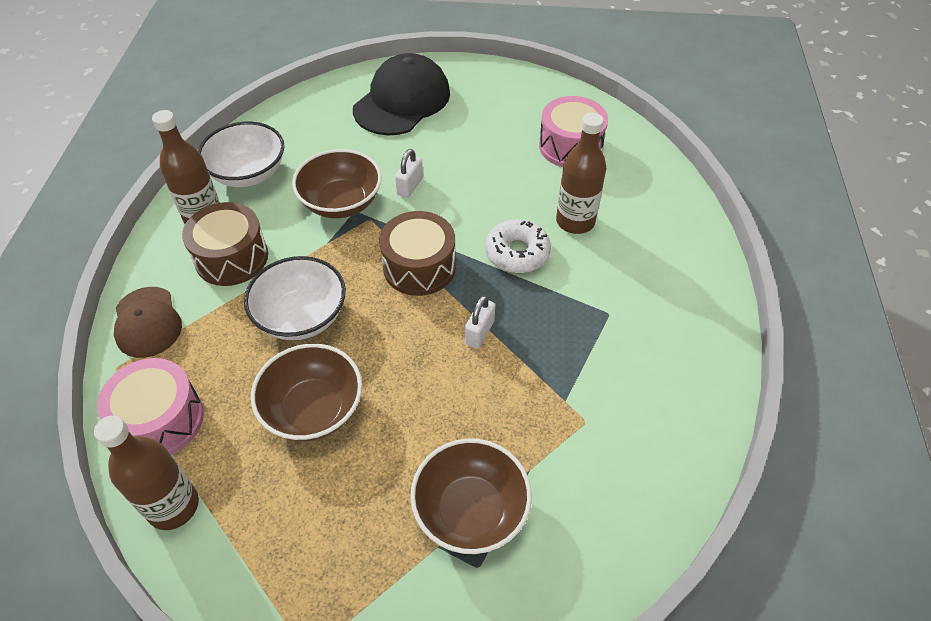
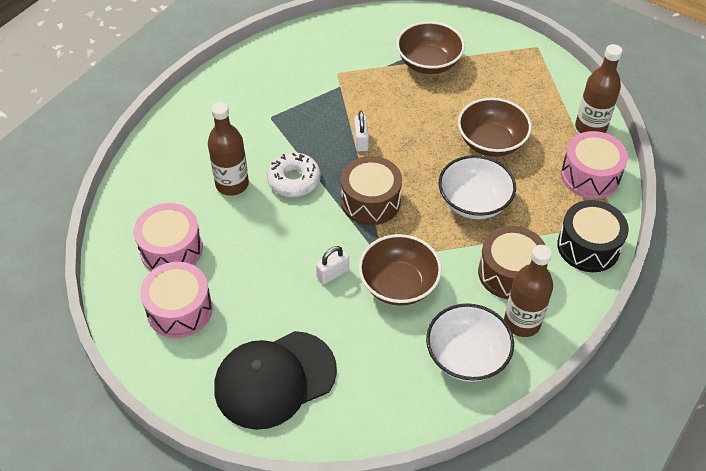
camera: 150 degrees left, 0 degrees up
(147, 322) = (588, 246): brown cap -> black drum
(479, 332) = (361, 141): white padlock -> white padlock turned 60 degrees counterclockwise
(517, 111) = (180, 310): none -> pink drum

